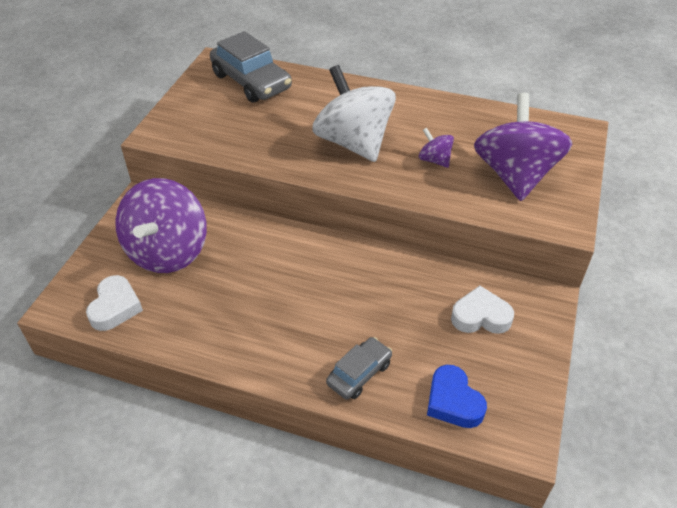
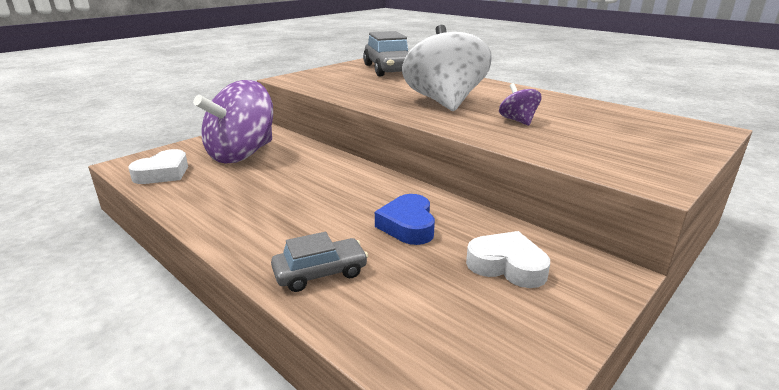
camera: 25 degrees right, 20 degrees down
(453, 401) = (410, 334): blue heart -> blue heart (408, 225)
(515, 175) = (606, 142): purple spinning top -> none

